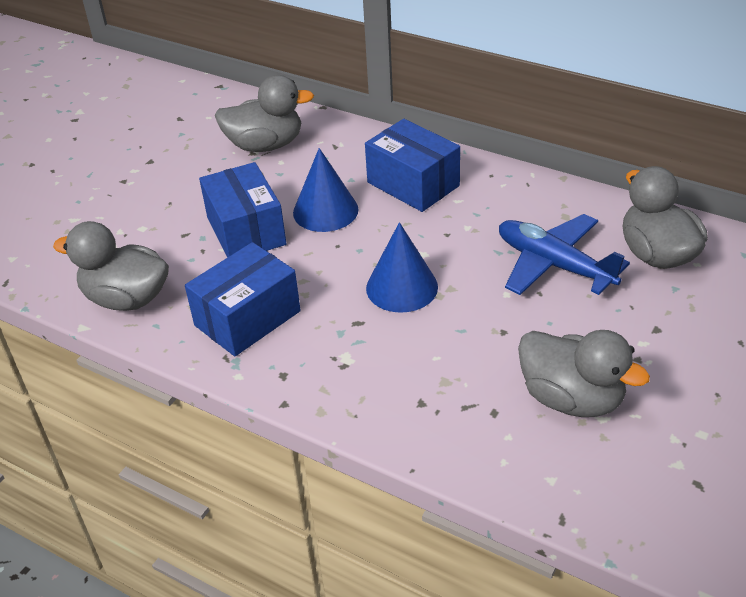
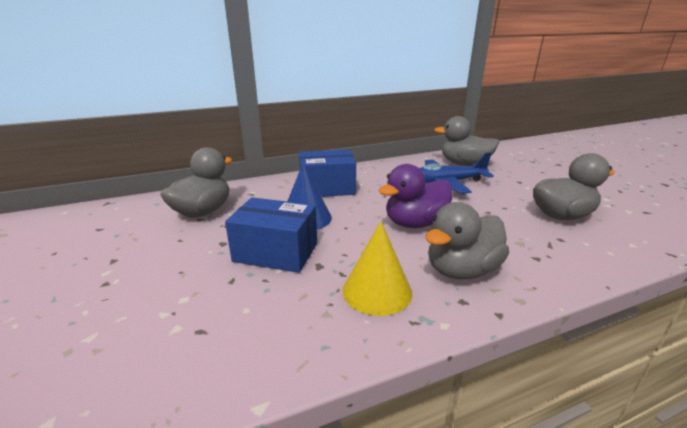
camera: 55 degrees left, 15 degrees down
(126, 299) = (262, 350): grey duck -> grey duck (461, 270)
(247, 318) = (377, 291): blue box -> yellow cone
(402, 287) = (415, 223): blue cone -> purple duck

